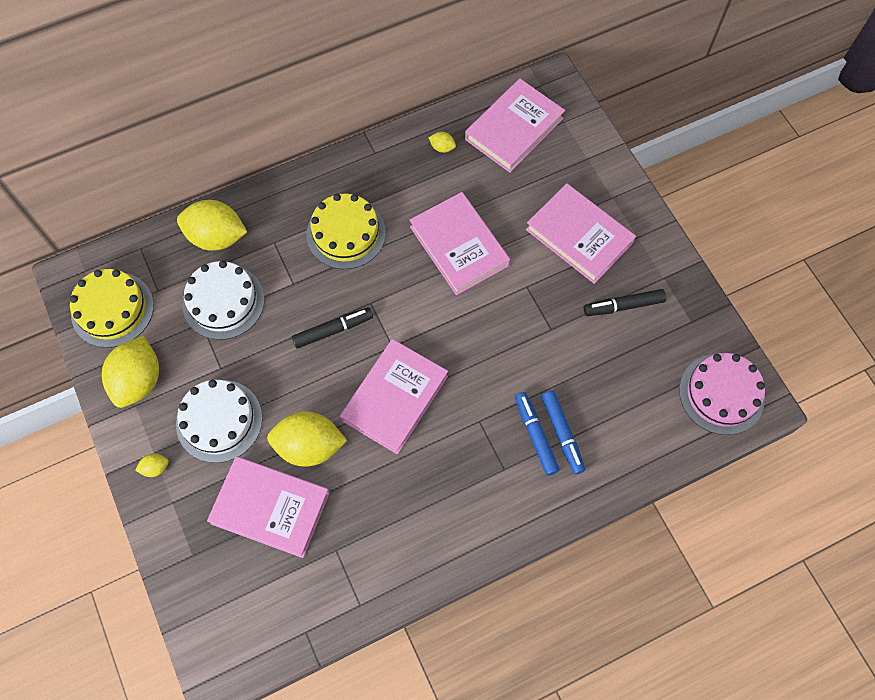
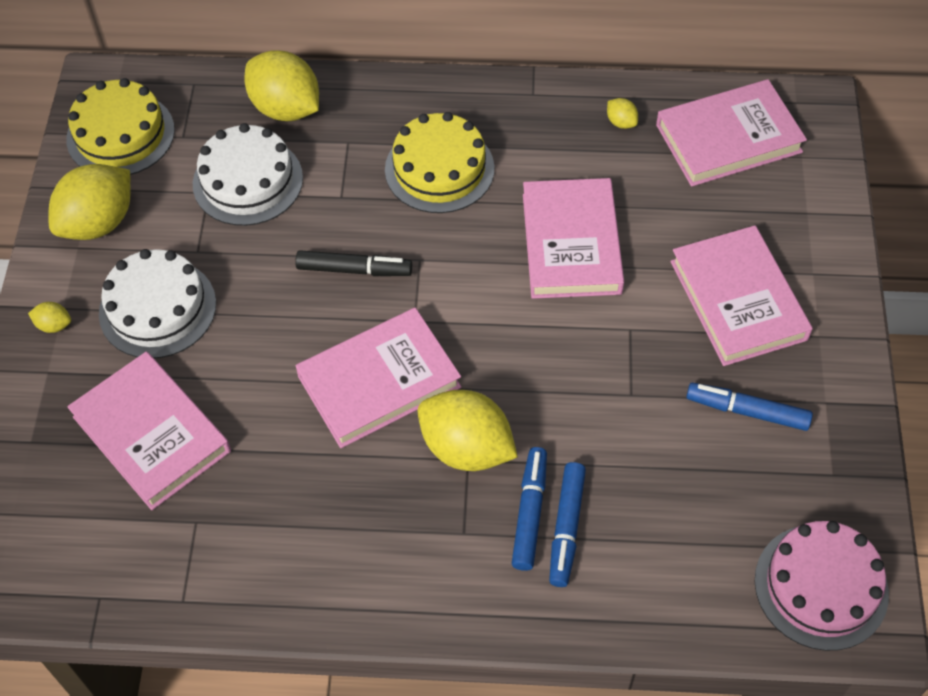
camera: 30 degrees right, 10 degrees down
(309, 446) = (242, 387): yellow lemon -> yellow lemon (466, 448)
(623, 306) = (747, 411): black marker -> blue marker

